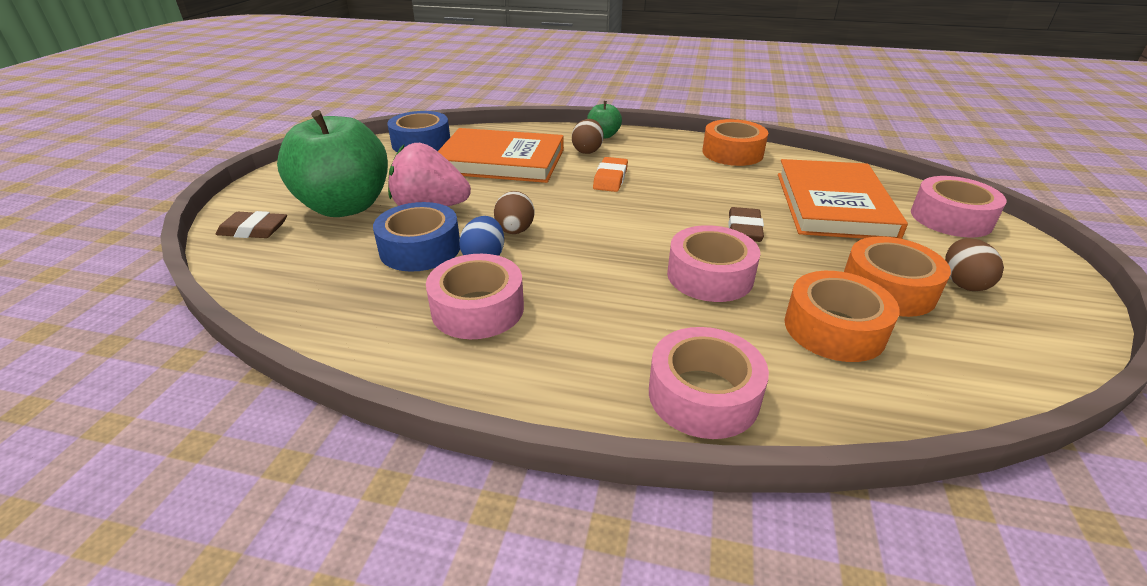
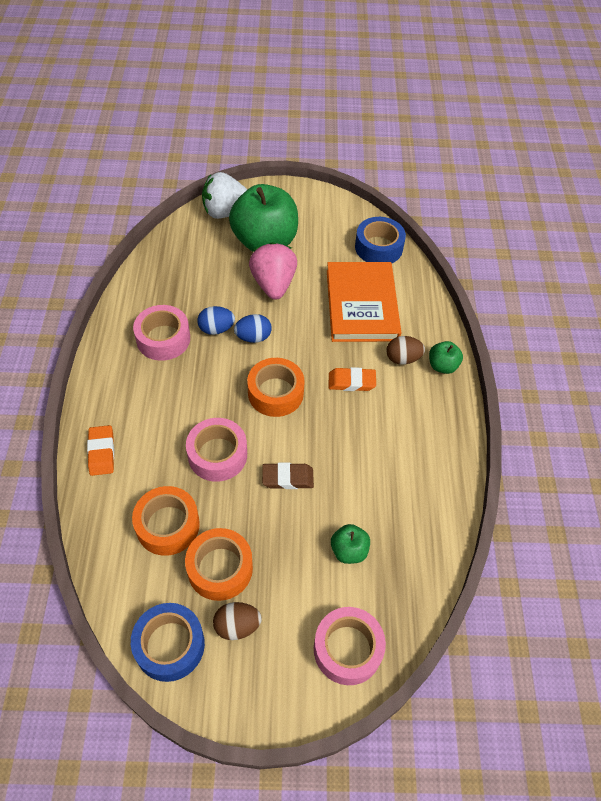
camera: 75 degrees right, 20 degrees up
(253, 230) = (226, 212): brown eraser -> white strawberry
(420, 249) = (221, 295): blue tape -> blue tape (169, 645)
(515, 231) = (253, 337): brown egg -> blue egg
(703, 395) = (101, 452): pink tape -> orange eraser
(732, 153) = (438, 473): orange tape -> orange tape (275, 393)
(834, 205) = (349, 550): orange book -> green apple

